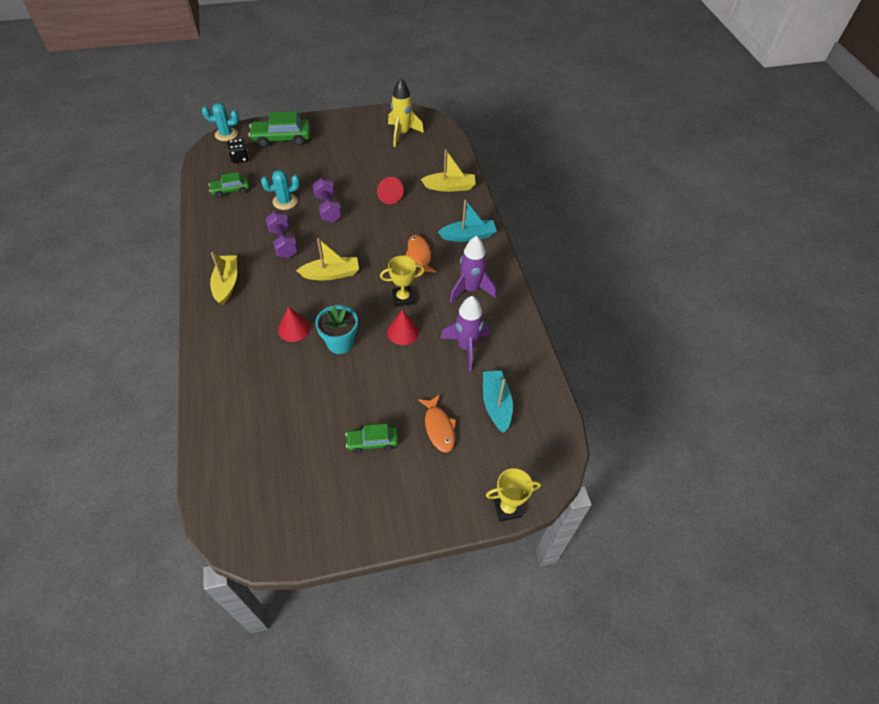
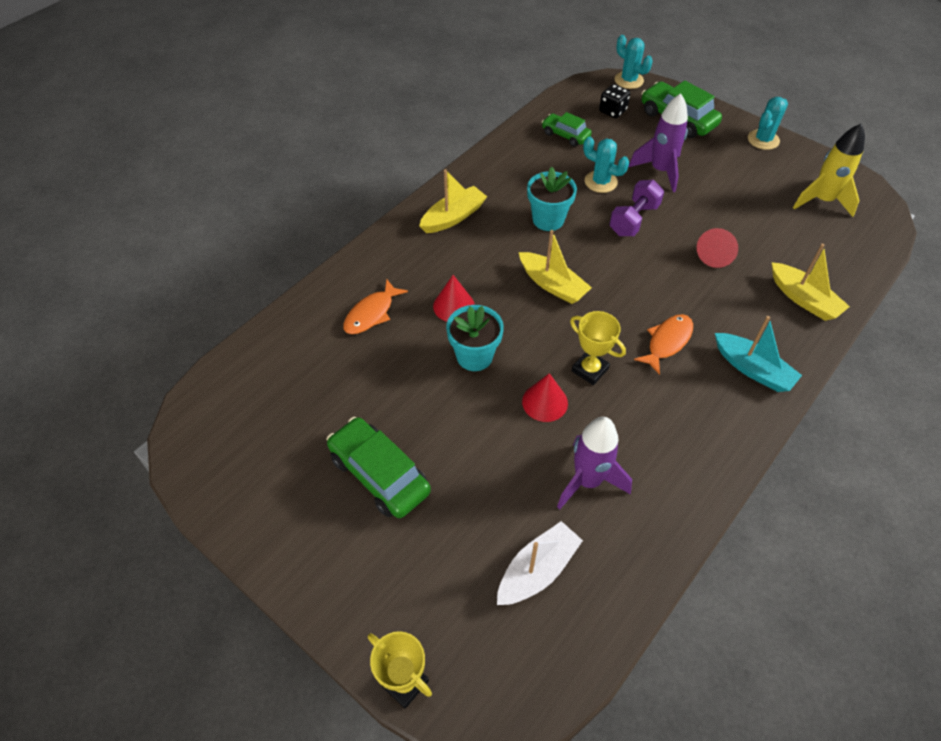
camera: 55 degrees right, 0 degrees up
(283, 243) = (548, 220): purple dumbbell -> turquoise flower pot
(339, 121) = (763, 140): none -> turquoise cactus
(372, 442) = (379, 474): green car -> green car, size x1.66
(439, 427) = (452, 528): orange fish -> orange fish (371, 313)
(470, 289) = (675, 427): purple rocket -> purple rocket (660, 171)
(496, 404) = (537, 570): turquoise boat -> white boat

